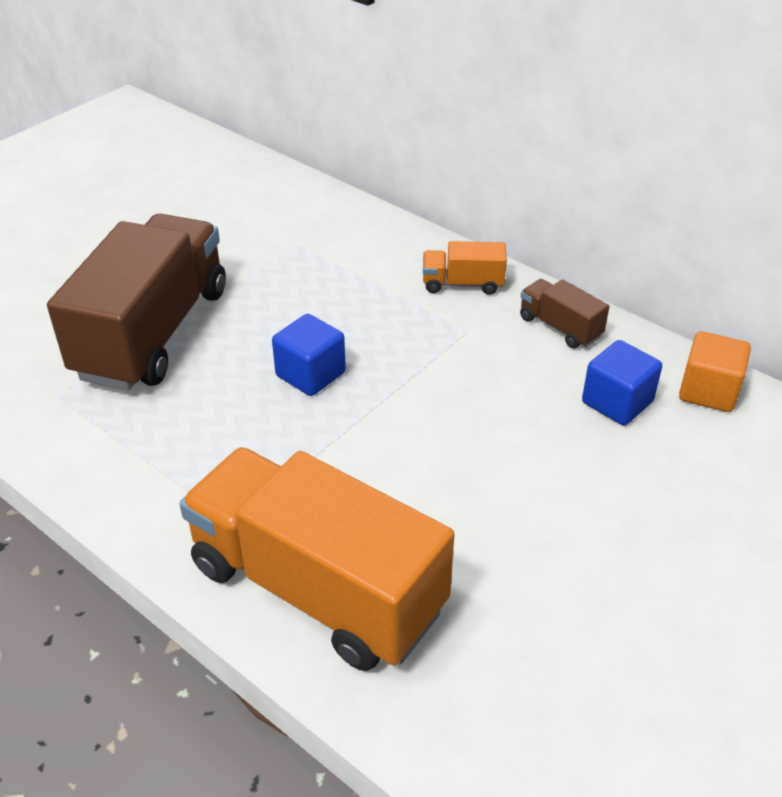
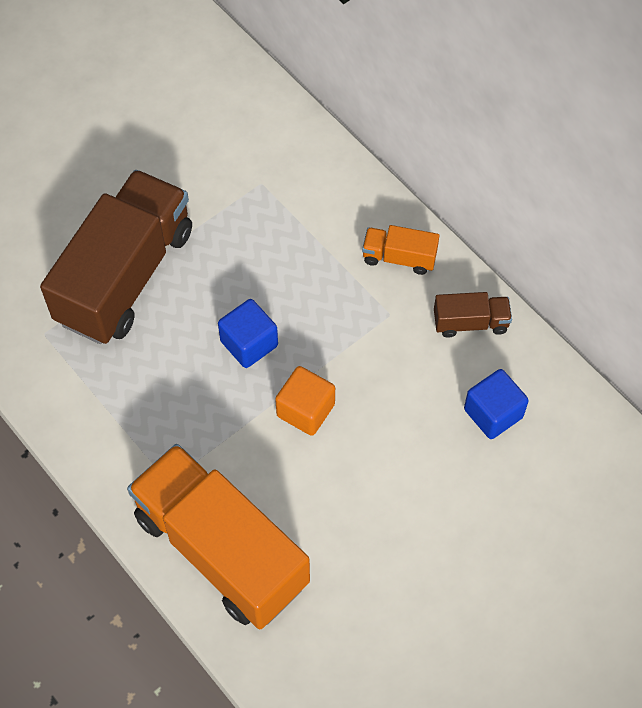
camera: 10 degrees right, 20 degrees up
(560, 327) = (470, 323): brown truck -> brown truck turned 120 degrees clockwise
(708, 391) = (573, 414): orange cube -> orange cube (305, 410)

